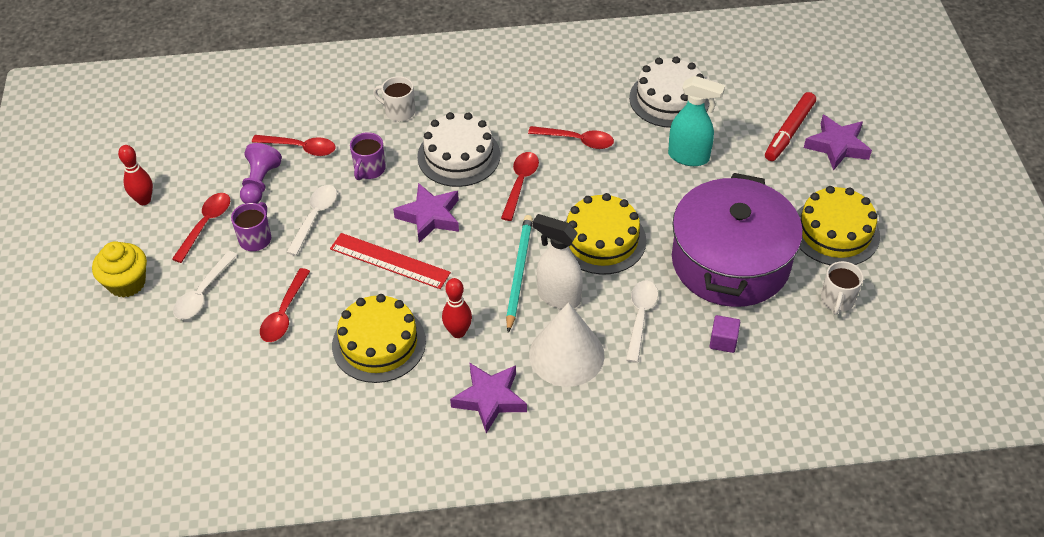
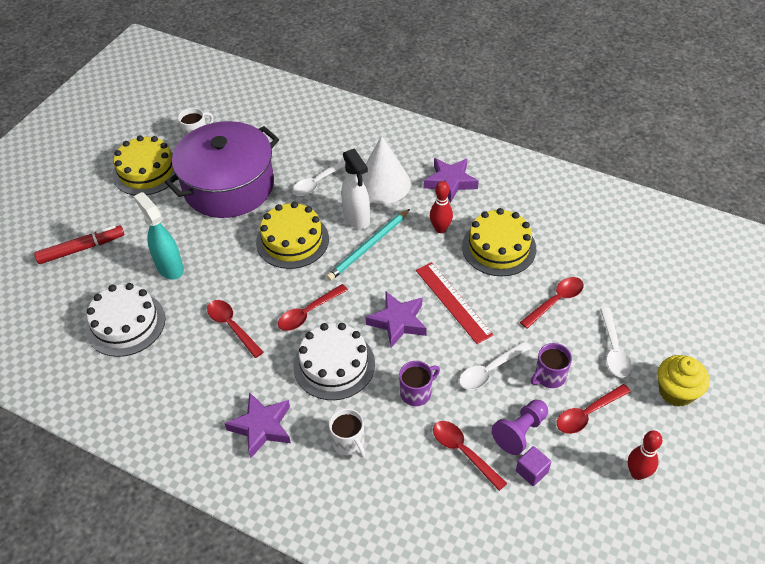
camera: 145 degrees left, 0 degrees up
(203, 293) = (613, 349): white spoon -> white spoon turned 120 degrees clockwise
(723, 341) = (285, 147): purple cube -> purple cube (532, 471)
(837, 146) = (67, 221): purple star -> purple star (262, 427)

